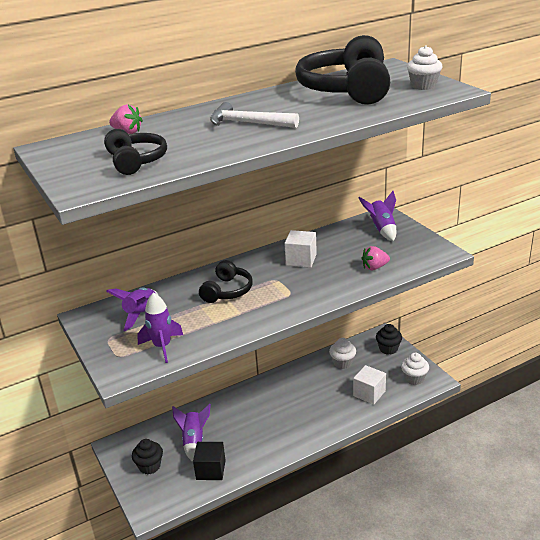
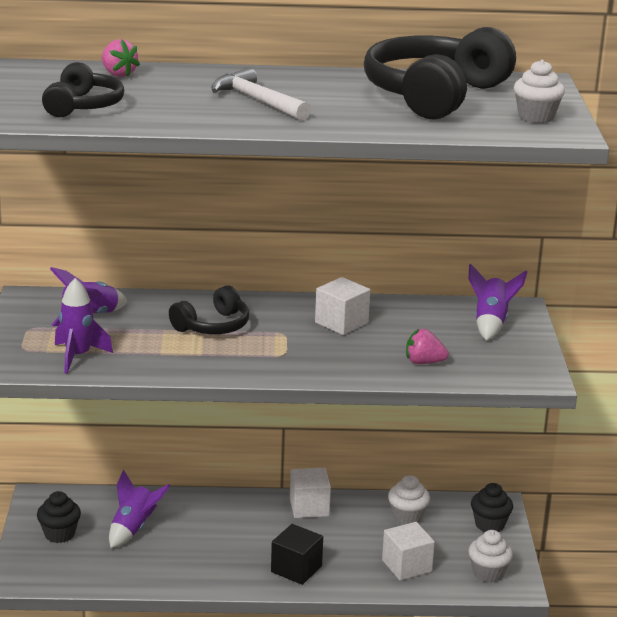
camera: 25 degrees right, 5 degrees down
(210, 470) = (125, 567): black cube -> black cube (296, 569)
(284, 380) = (309, 507): none -> white cube

